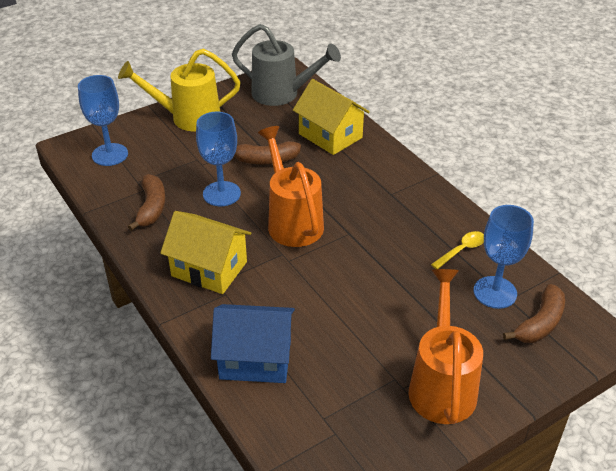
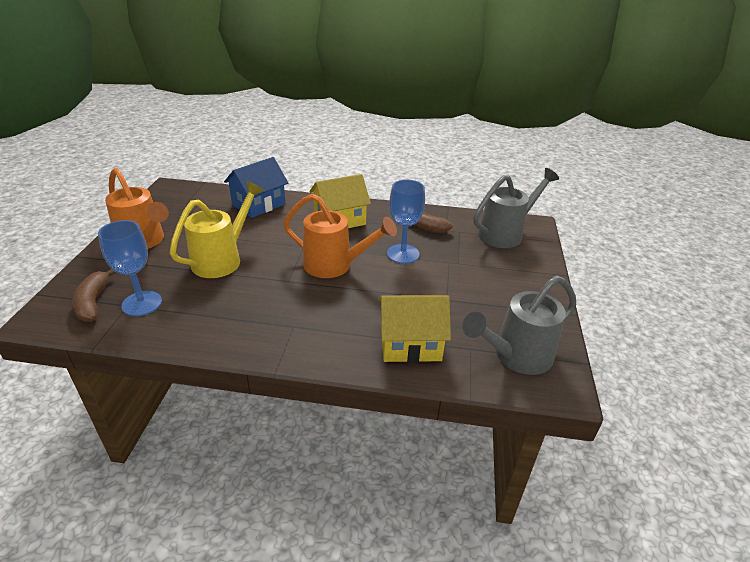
camera: 130 degrees right, 5 degrees down
(110, 154) = (505, 234): blue goblet -> grey watering can
(188, 118) = (524, 284): yellow watering can -> yellow watering can (222, 259)
(266, 160) = (418, 291): brown banana -> none
(462, 250) = (191, 317): yellow spoon -> none

